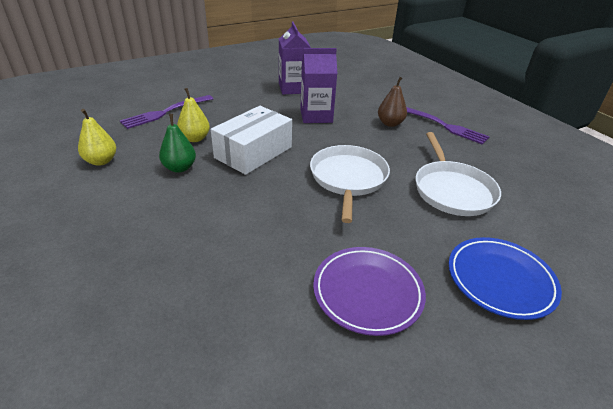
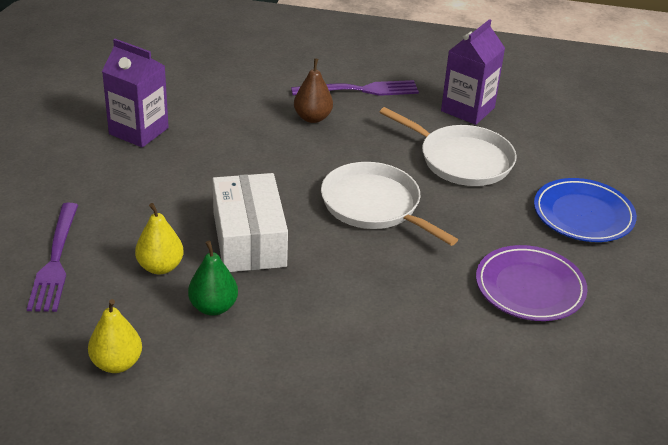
camera: 50 degrees left, 0 degrees up
(316, 116) = (230, 154): purple carton -> purple carton (467, 109)

